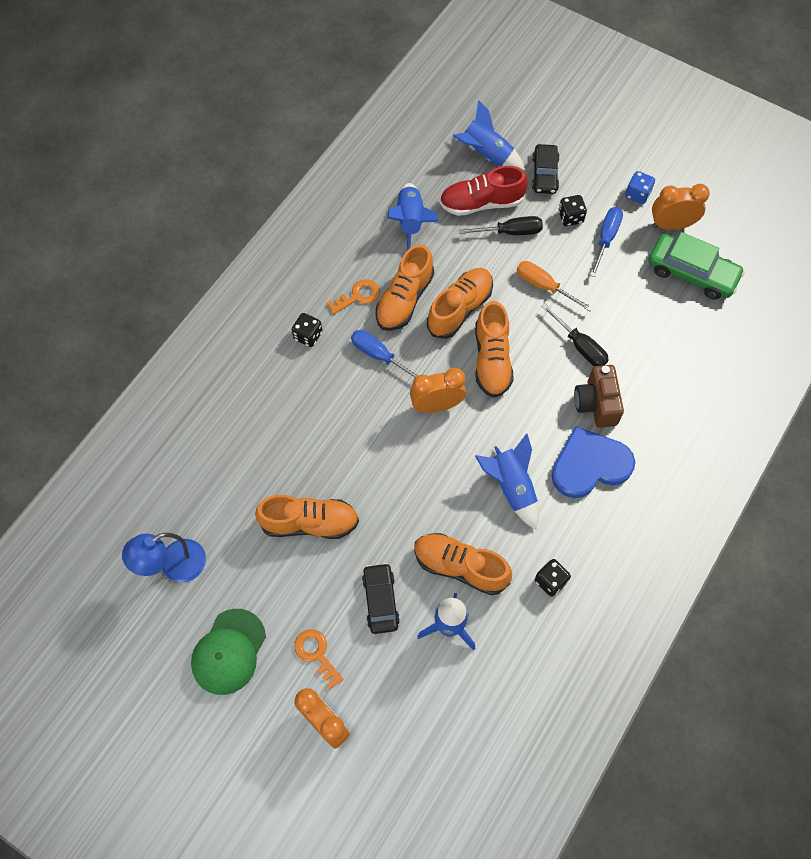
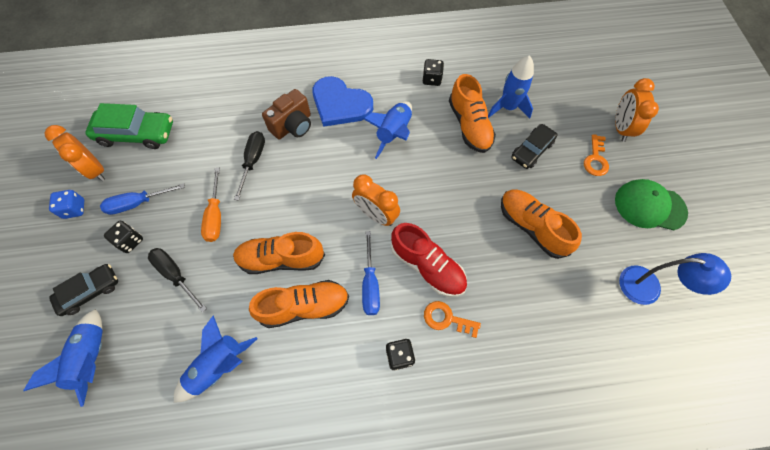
camera: 130 degrees left, 0 degrees up
(229, 651) = (649, 206): green cap -> green cap turned 150 degrees counterclockwise
(358, 296) = (330, 347): orange key -> orange key (446, 319)
(481, 203) = (157, 320): red shoe -> red shoe (427, 266)
(492, 359) = (309, 206): orange shoe -> none
(692, 273) = (136, 134): green car -> green car turned 105 degrees clockwise

